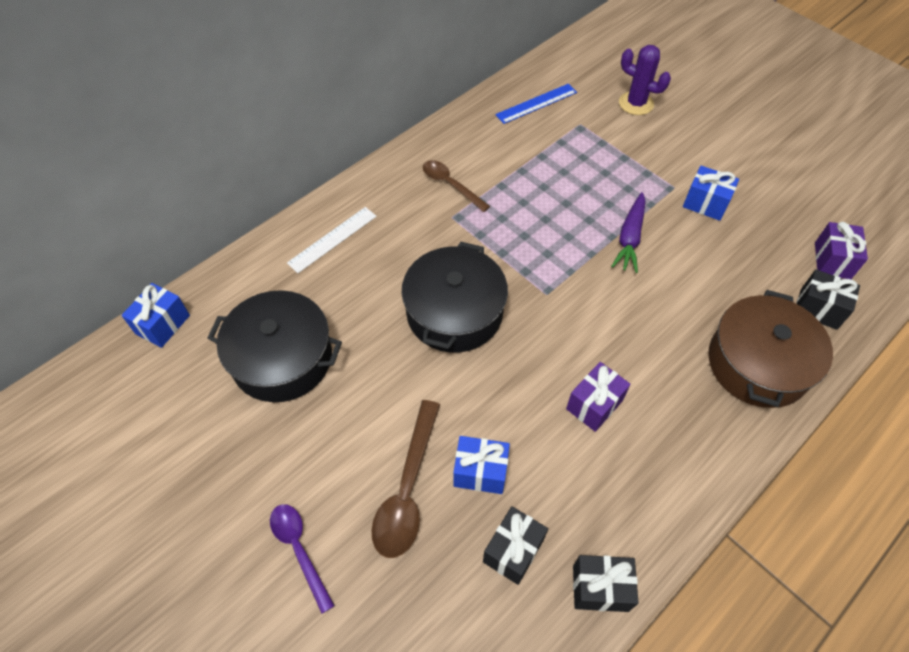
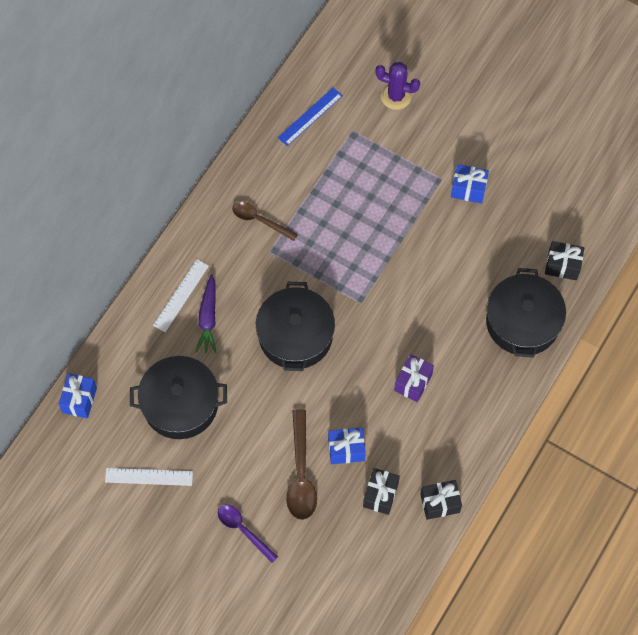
camera: 15 degrees left, 10 degrees up
(203, 440) = (149, 477): none -> white ruler
(630, 238) = (414, 237): purple carrot -> purple carrot (208, 318)
(758, 363) = (522, 322): brown pot -> black pot
(832, 261) = (570, 220): purple gift -> none

